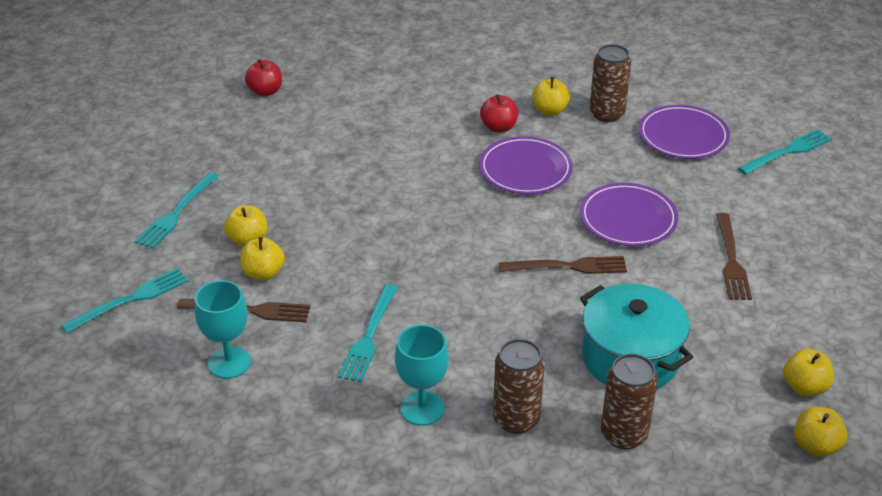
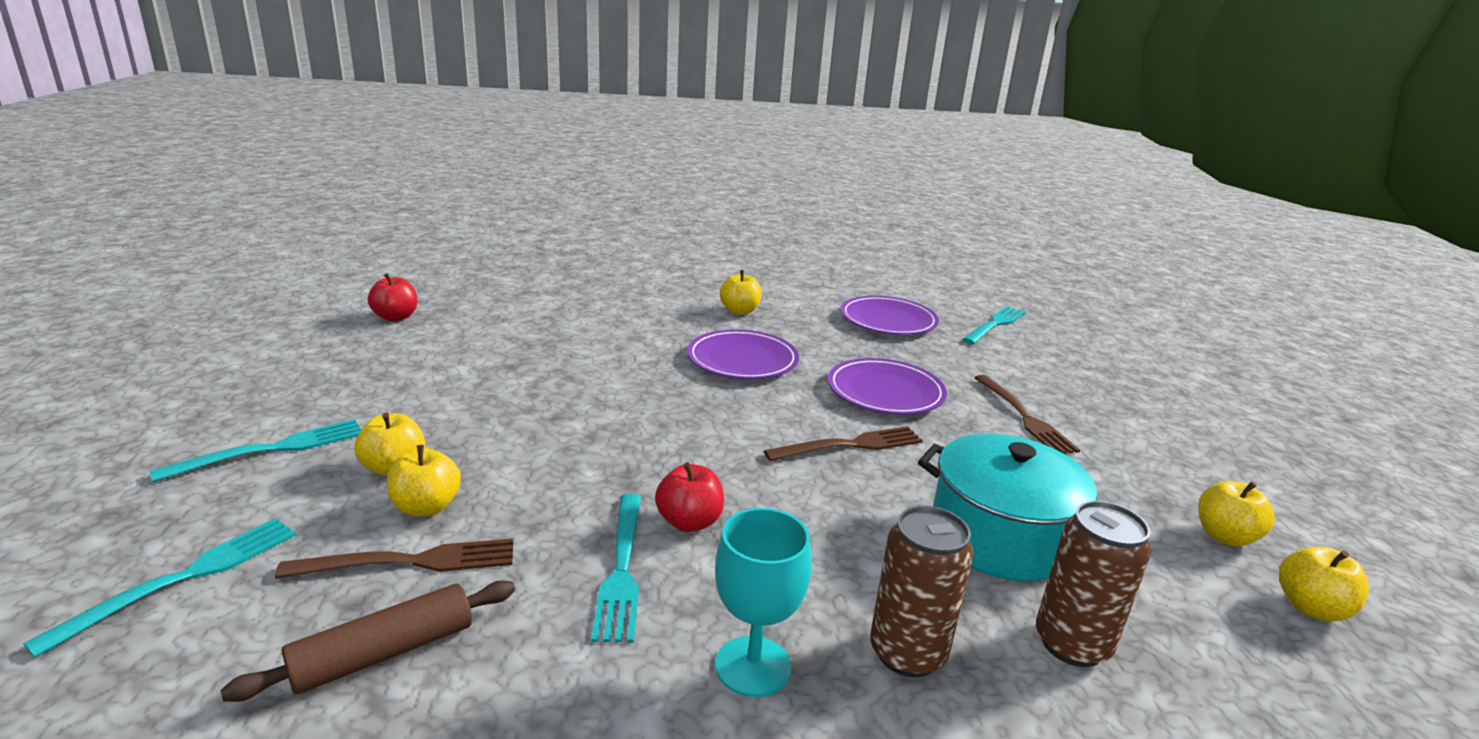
camera: 20 degrees left, 15 degrees down
(176, 213) = (273, 449): turquoise fork -> turquoise fork turned 135 degrees counterclockwise
(229, 362) = (384, 653): turquoise goblet -> brown rolling pin
(499, 127) = (692, 328): red apple -> red apple (689, 522)
(607, 114) = (800, 309): brown can -> none

